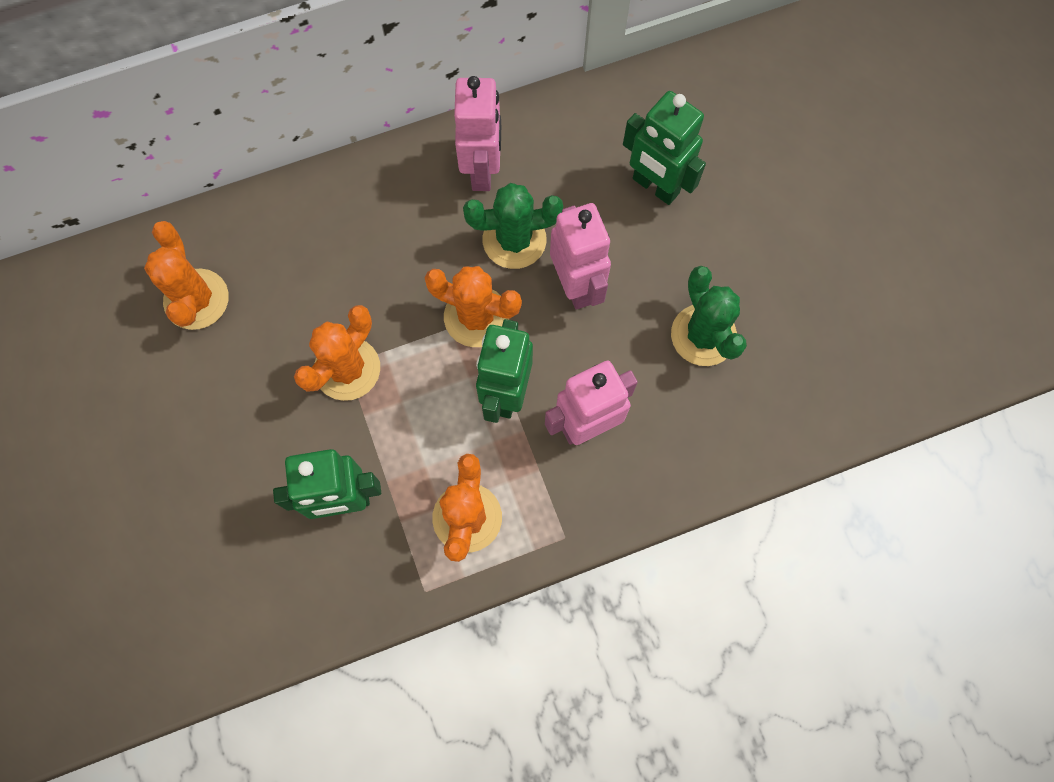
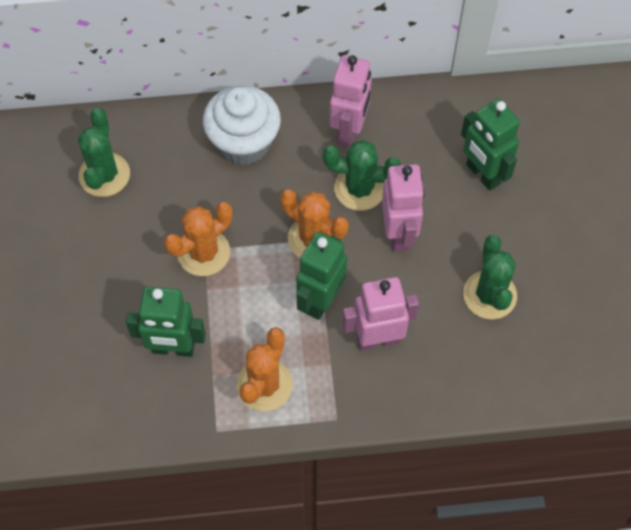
camera: 15 degrees right, 10 degrees down
(196, 299) = (104, 175): orange cactus -> green cactus
(358, 216) = (244, 143): none -> white cupcake

